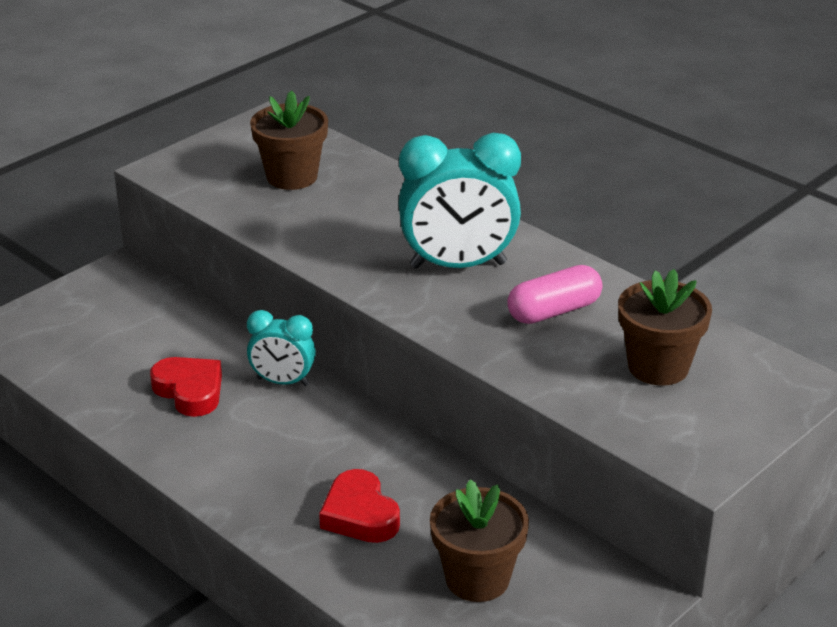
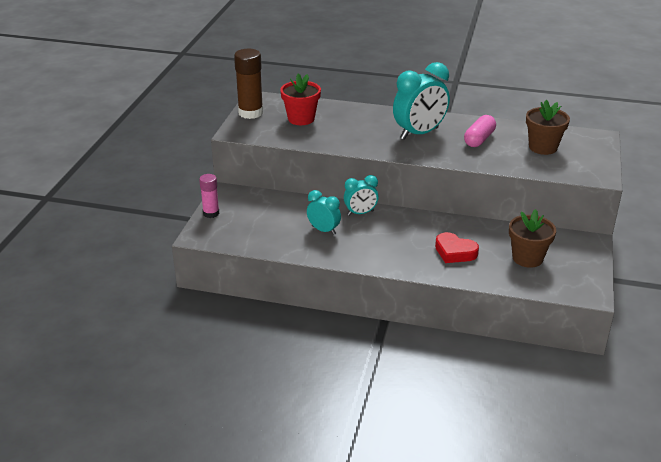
camera: 30 degrees left, 0 degrees up
(56, 299) = (211, 213): none -> pink glue stick
(190, 391) = (323, 230): red heart -> turquoise clock
(226, 142) = (250, 113): none -> brown glue stick
(292, 176) = (301, 119): brown flower pot -> red flower pot

